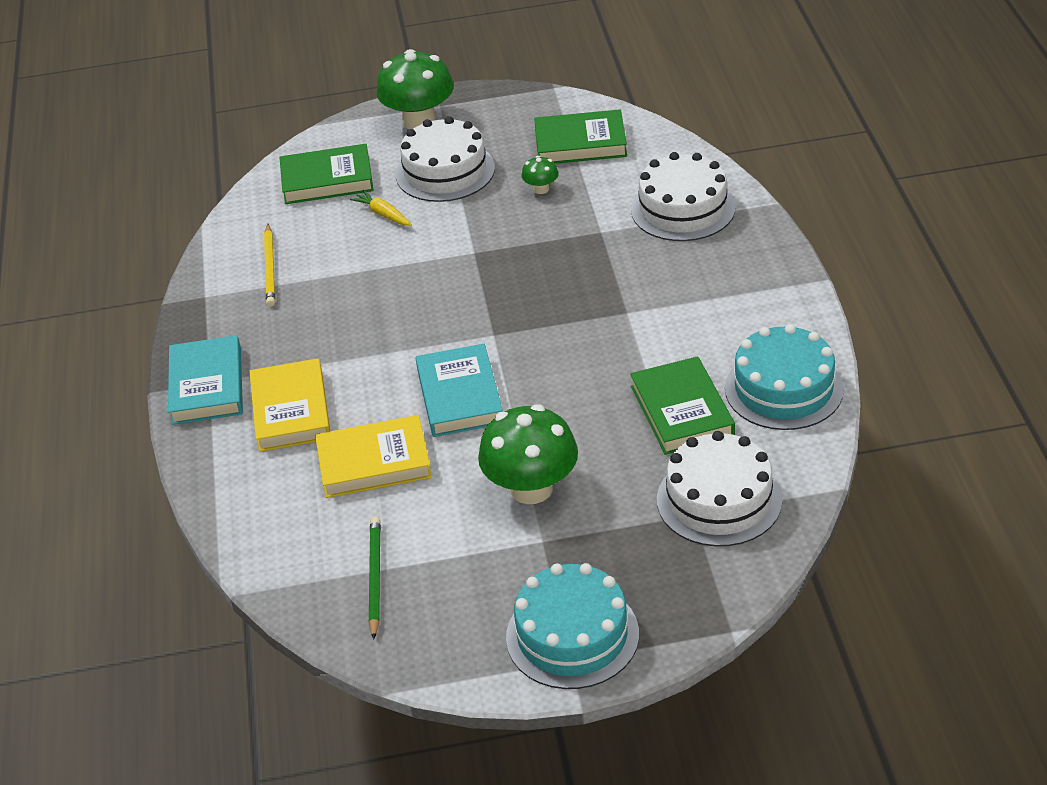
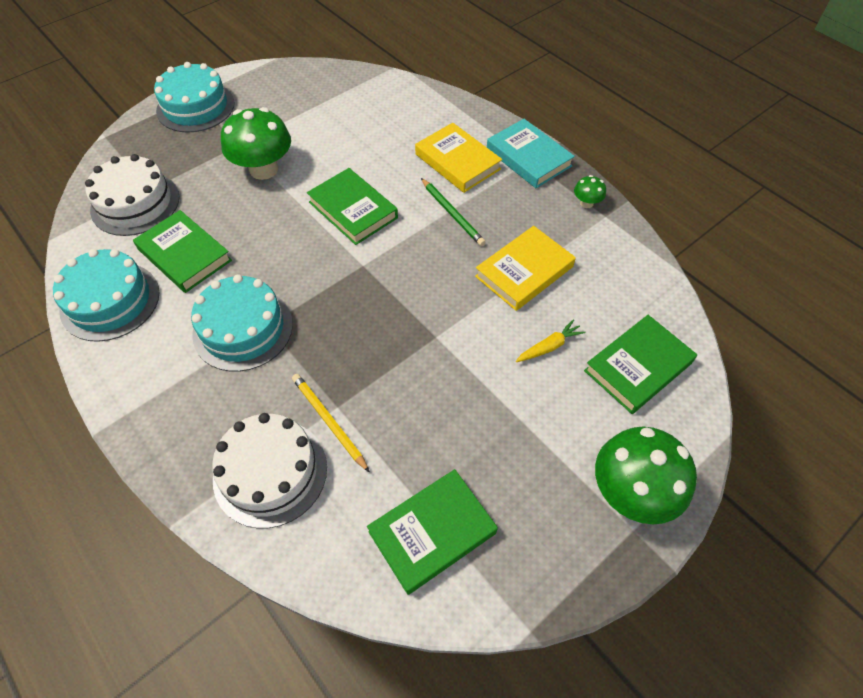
camera: 145 degrees right, 15 degrees up
(270, 268) = (585, 257): yellow pencil -> yellow pencil (328, 421)
(374, 462) = (375, 151): yellow book -> yellow book (524, 272)
(374, 578) = (324, 97): green pencil -> green pencil (452, 214)
(383, 214) = (549, 346): yellow carrot -> yellow carrot turned 45 degrees counterclockwise
(445, 171) = (540, 425): white cake -> none
(459, 396) = (353, 210): turquoise book -> green book
(541, 189) = (429, 440): green mushroom -> green mushroom (586, 203)
(653, 316) = (243, 329): none -> turquoise cake

